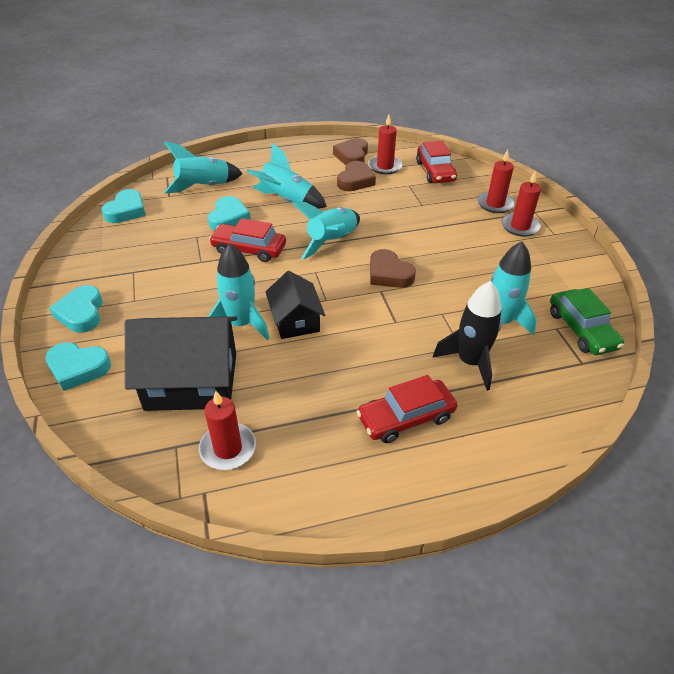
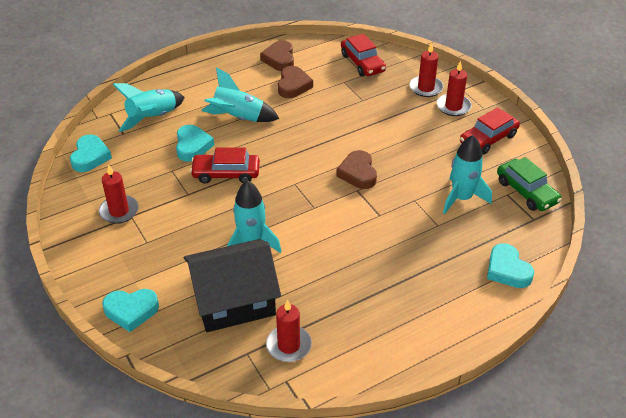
camera: 15 degrees left, 0 degrees up
(81, 313) = (105, 263): turquoise heart -> turquoise heart (507, 270)
(295, 320) = (296, 231): black house -> none
(332, 242) = (297, 152): turquoise rocket -> none
(385, 166) = (314, 65): red candle -> red candle (119, 211)
(389, 274) = (358, 173): brown heart -> brown heart turned 45 degrees clockwise
(406, 418) = (415, 291): red car -> red car (488, 139)
(470, 362) = (449, 237): black rocket -> none

